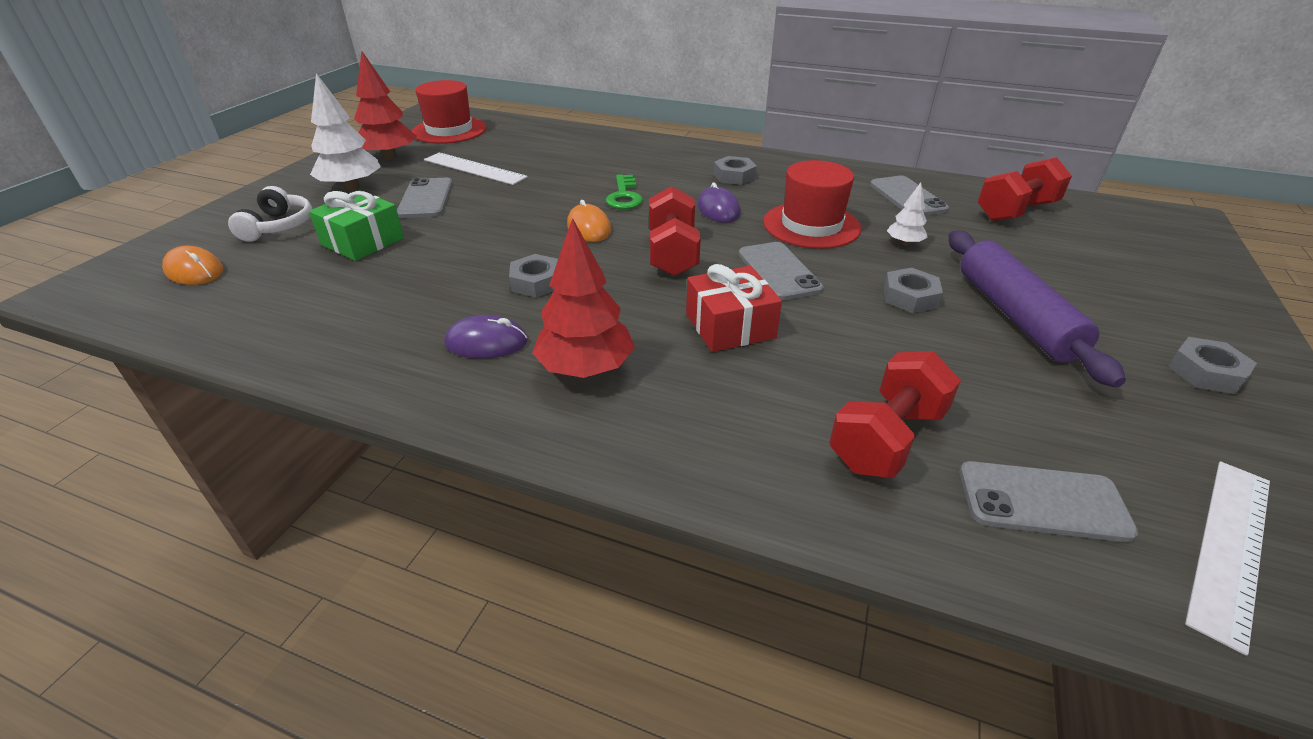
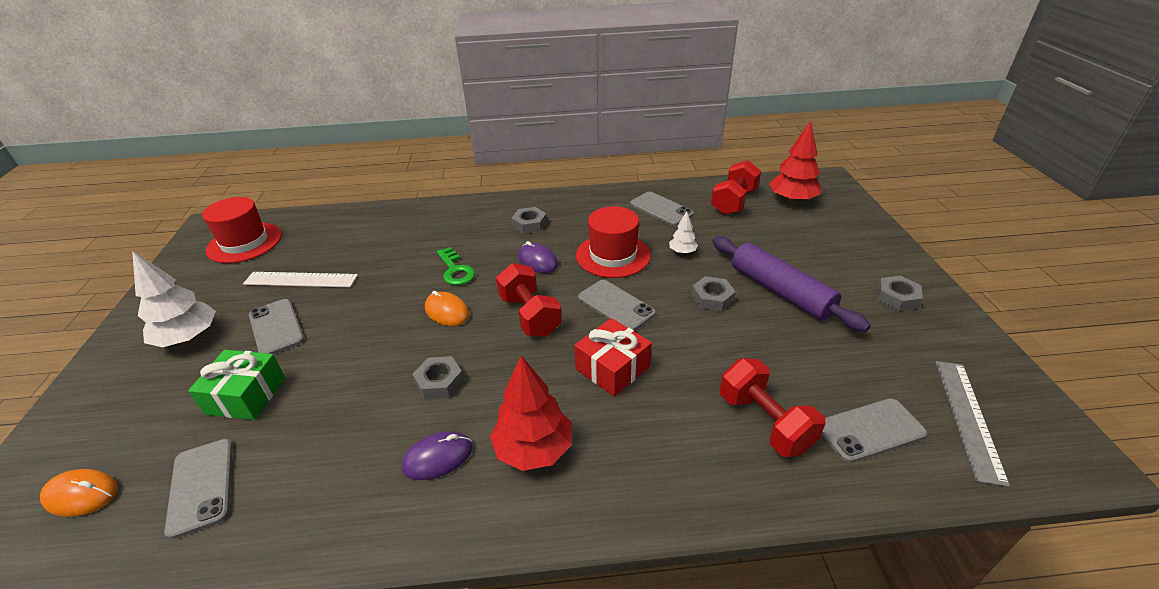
camera: 25 degrees left, 0 degrees up
(278, 226) = (140, 409): white headphones -> none
(278, 295) = (201, 486): none -> grey phone
(390, 157) = (203, 290): red tree -> red tree (792, 200)
(887, 439) = (765, 422): red dumbbell -> red dumbbell turned 45 degrees counterclockwise
(1230, 546) = (968, 418): white ruler -> grey ruler

